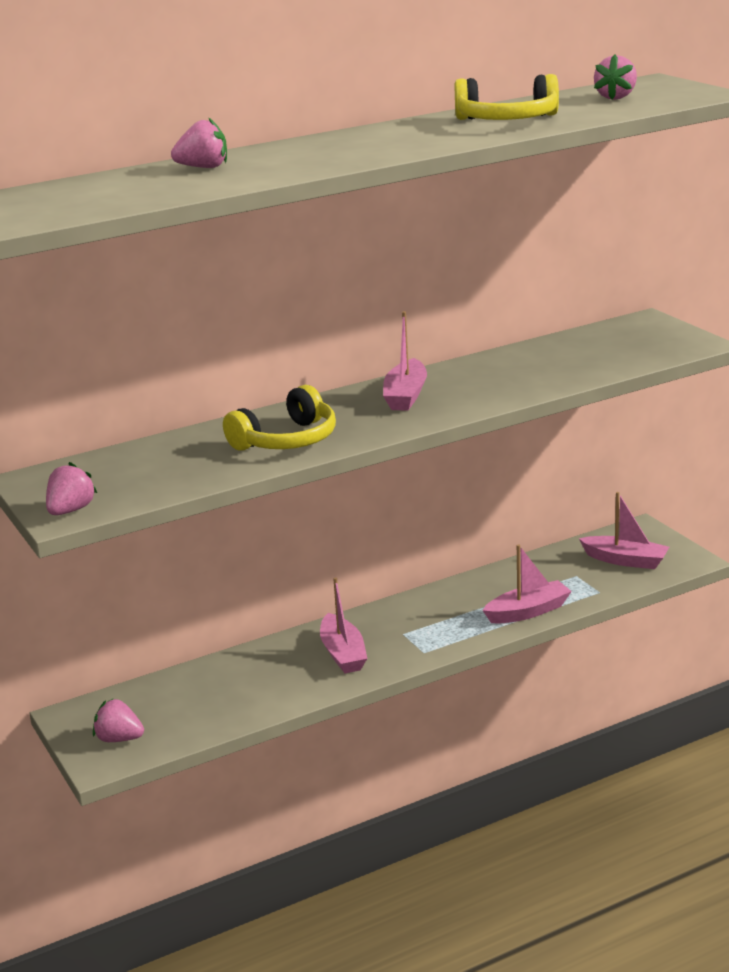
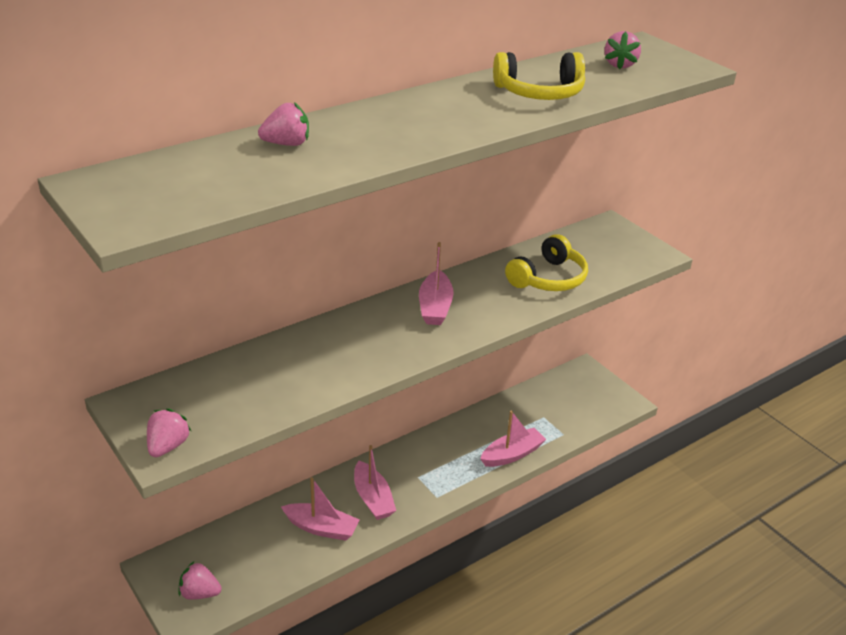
camera: 10 degrees left, 10 degrees up
(287, 440) = (345, 359): yellow headphones -> yellow headphones (548, 278)
(625, 560) = (578, 402): pink boat -> pink boat (321, 528)

